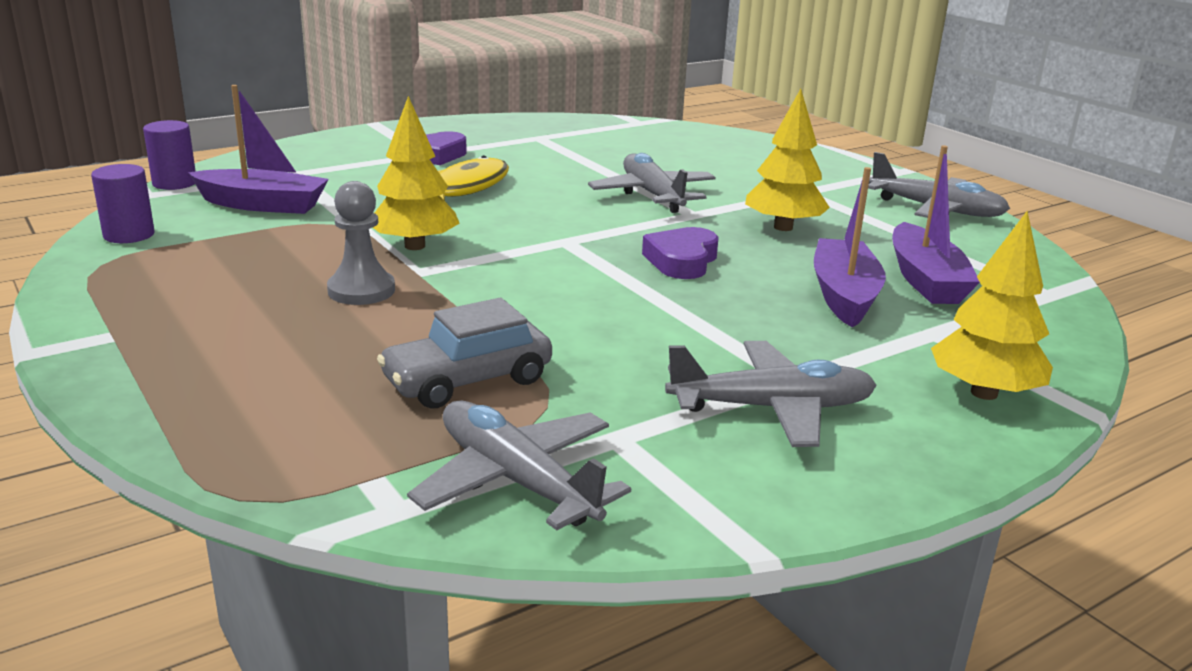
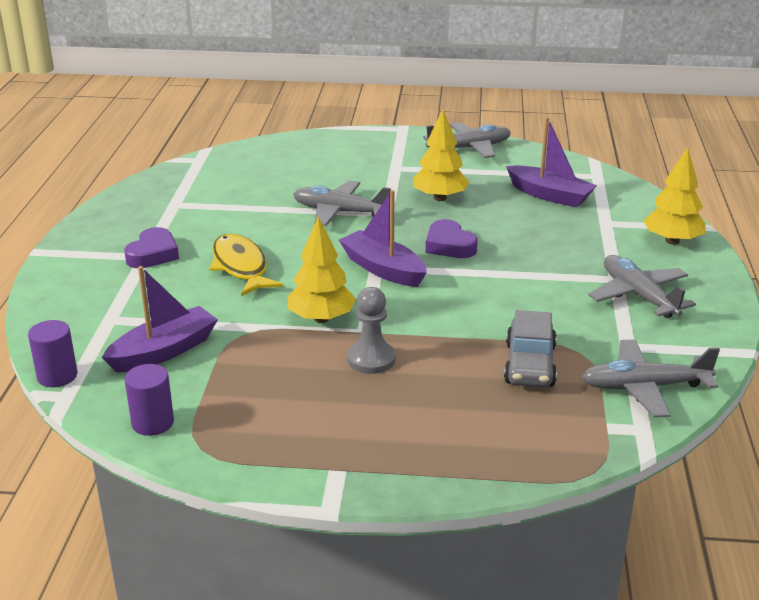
camera: 50 degrees left, 5 degrees up
(772, 408) = (638, 295): grey plane -> grey plane turned 60 degrees counterclockwise
(844, 295) = (543, 223): purple boat -> purple boat (383, 269)

